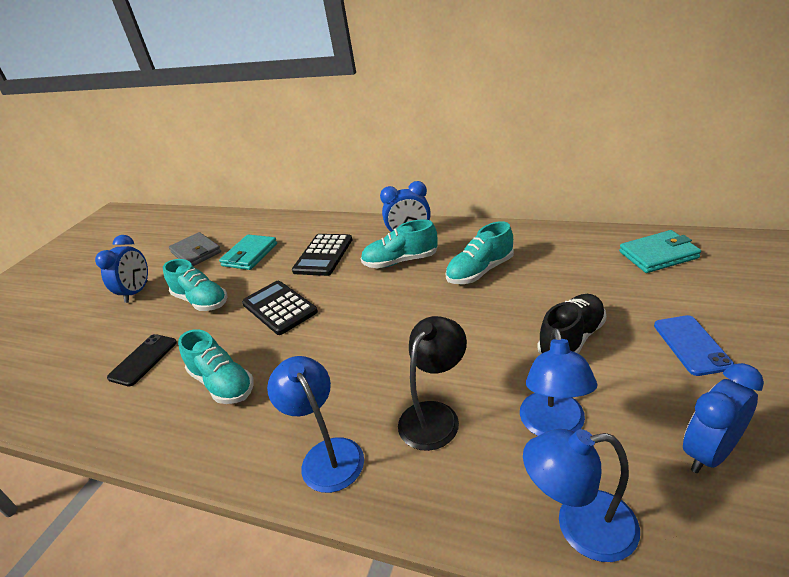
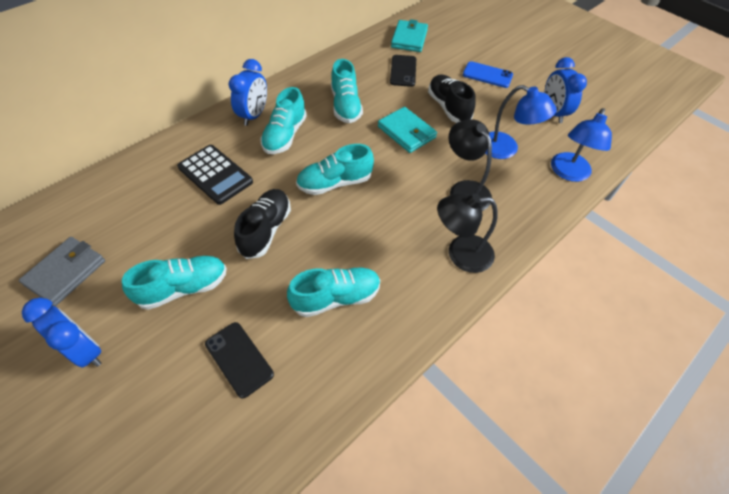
camera: 70 degrees left, 20 degrees up
(196, 252) = (66, 273): grey wallet -> grey wallet turned 45 degrees counterclockwise
(250, 255) = (140, 226): turquoise wallet -> turquoise wallet (406, 132)
(279, 308) = (266, 230): black calculator -> black shoe
(327, 454) = (460, 254): blue lamp -> black lamp
(364, 316) = (335, 183): none -> turquoise shoe
(590, 278) = (403, 71): none -> black phone

